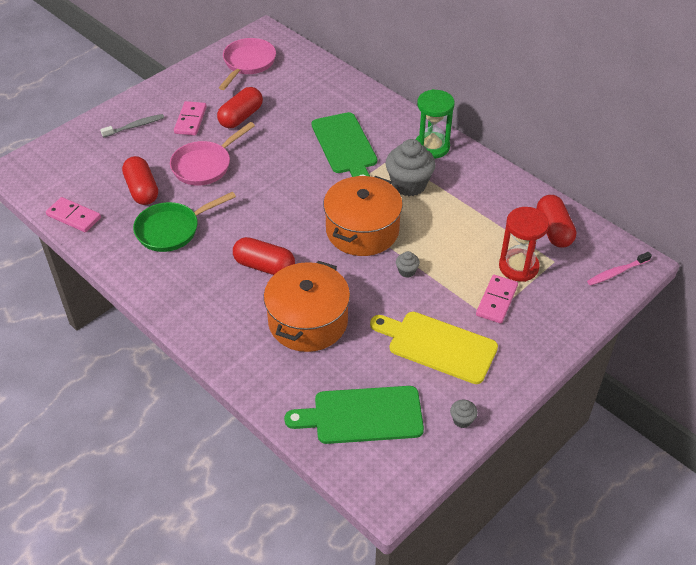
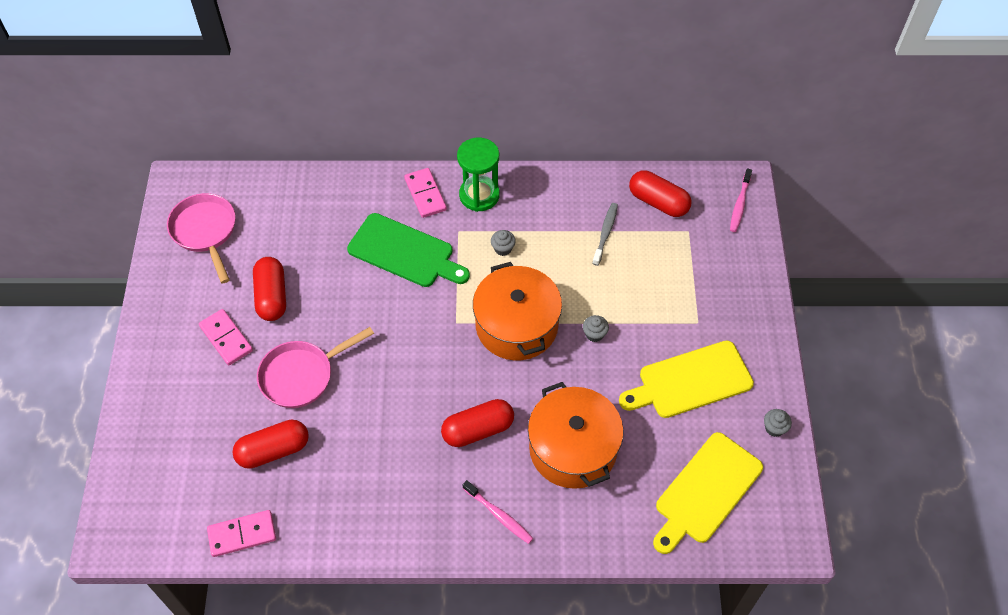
camera: 45 degrees left, 10 degrees up
(135, 126) = (177, 390): grey toothbrush -> grey toothbrush (605, 233)
(142, 190) = (273, 450): red capsule -> red capsule turned 45 degrees counterclockwise
(172, 230) = (353, 466): green pan -> none
(205, 165) = (301, 375): pink pan -> pink pan turned 60 degrees clockwise
(216, 319) = (499, 515): none -> pink toothbrush
(362, 415) = (706, 491): green cutting board -> yellow cutting board
(409, 184) = (503, 249): grey cupcake -> grey cupcake, size x0.45
(496, 301) = (687, 303): pink domino -> pink domino (425, 194)
(518, 267) = (669, 258): red hourglass -> none

